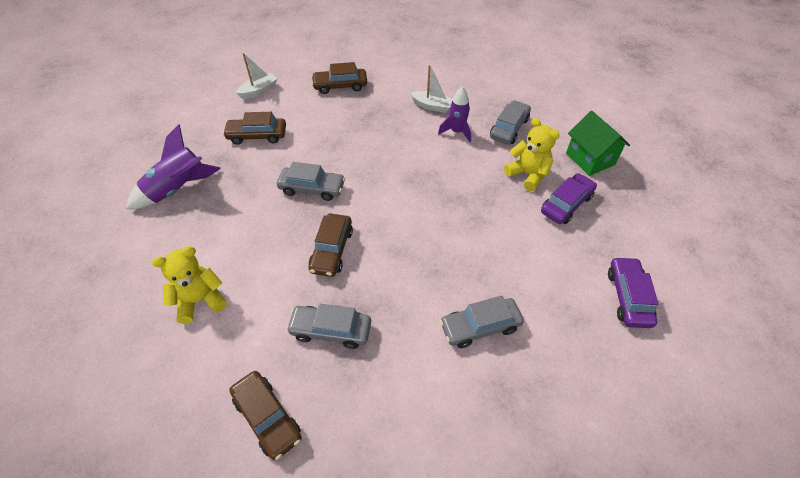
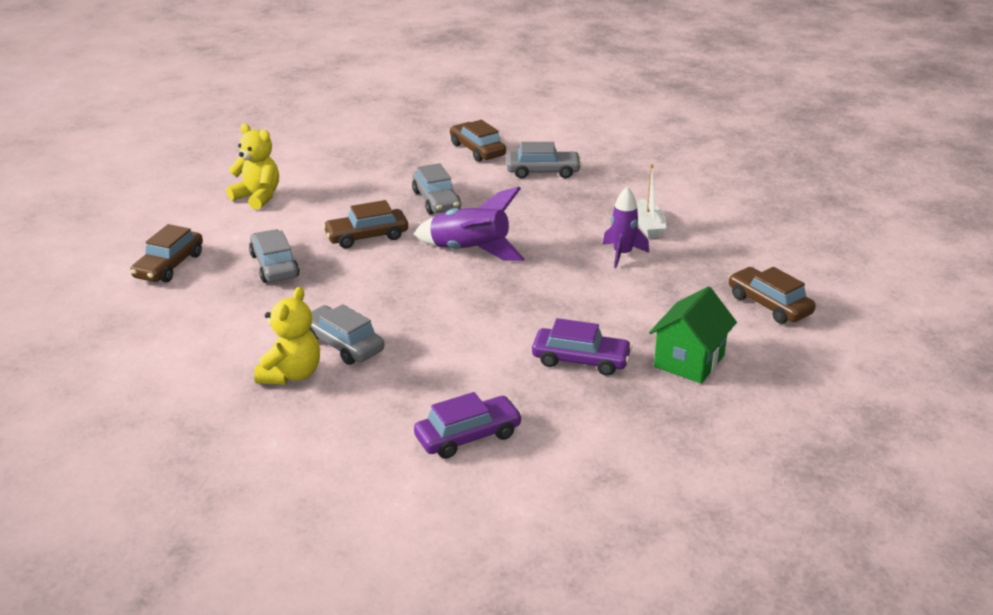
camera: 60 degrees right, 20 degrees down
(178, 189) = (368, 142): purple rocket -> purple rocket (470, 251)
(259, 91) = (544, 127): white boat -> none
(340, 86) = (610, 164): brown car -> brown car (769, 305)
(509, 128) = (674, 287): grey car -> grey car (543, 172)
(528, 174) = (603, 321): yellow teddy bear -> yellow teddy bear (291, 374)

